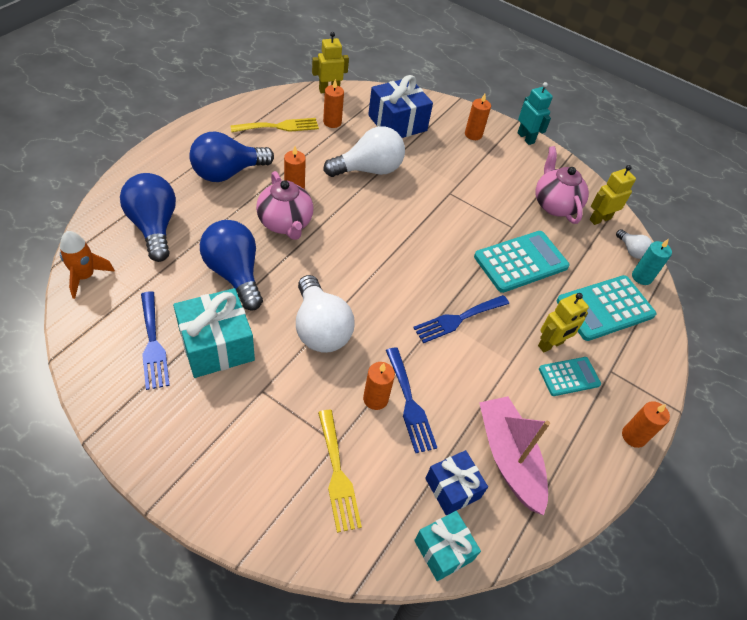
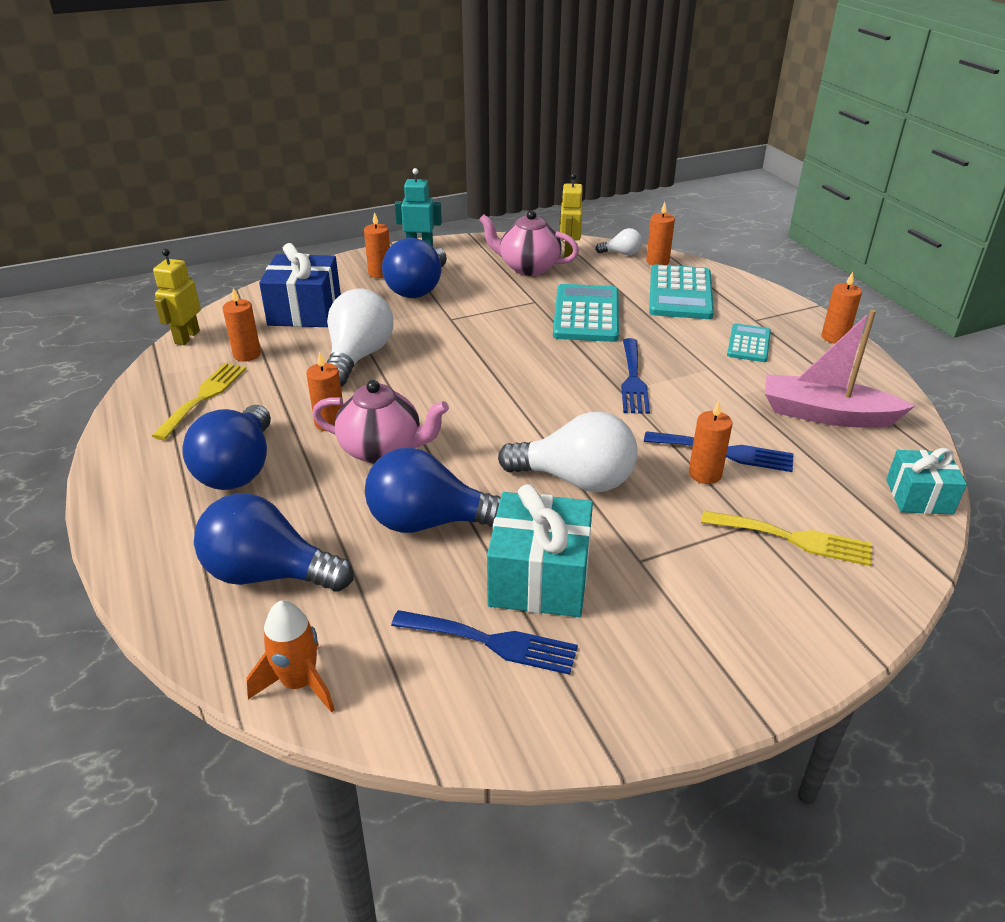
camera: 50 degrees left, 15 degrees down
(452, 488) = (847, 463): blue gift -> none
(471, 161) = (418, 289): none -> blue light bulb
(550, 344) = (704, 338): yellow robot -> none
(641, 277) = (657, 261): turquoise candle -> orange candle

